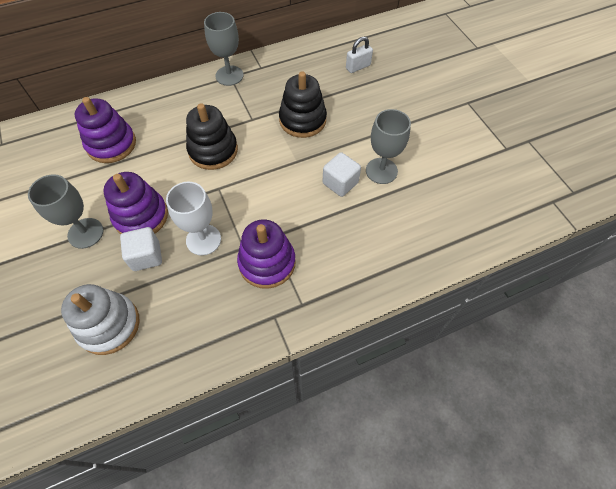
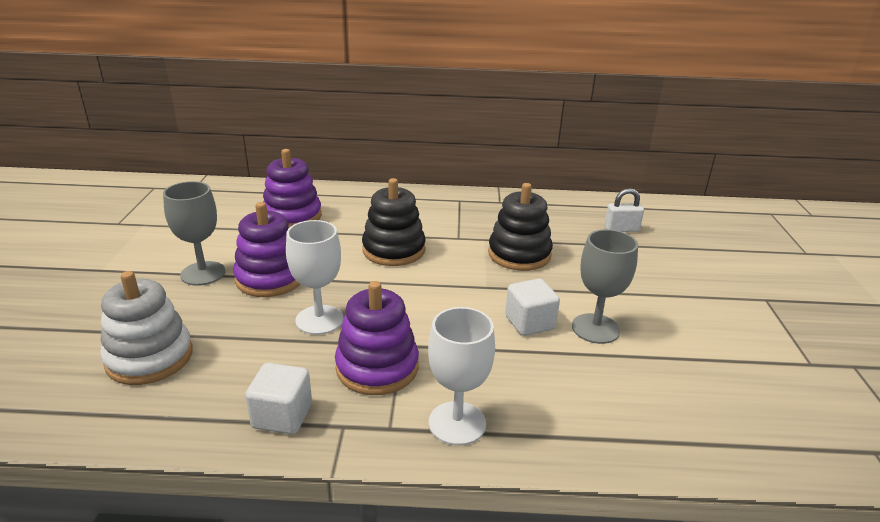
camera: 25 degrees right, 30 degrees down
(146, 256) = (245, 312): white cube -> white cube (282, 416)
(229, 75) = (459, 199): grey goblet -> none
(338, 283) = (457, 423): none -> white goblet

